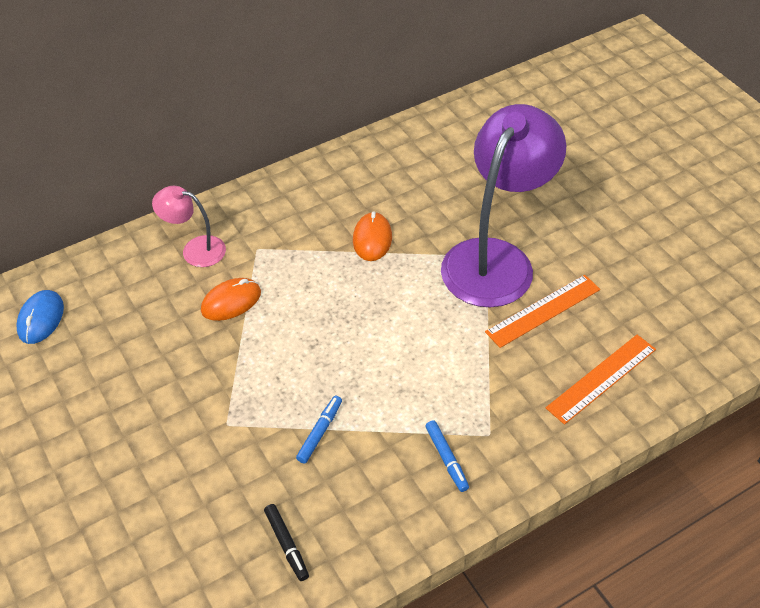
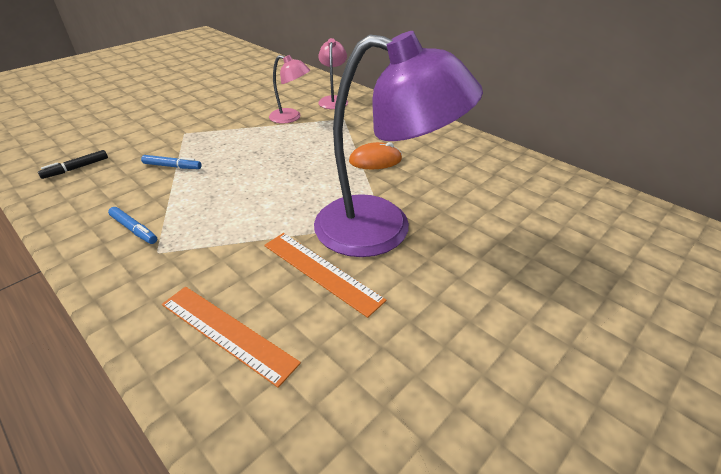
camera: 75 degrees right, 10 degrees down
(41, 319) = (265, 72): blue mouse -> none
(231, 301) = (291, 118): orange mouse -> pink lamp
(446, 459) = (134, 229): blue marker -> blue marker turned 105 degrees counterclockwise

